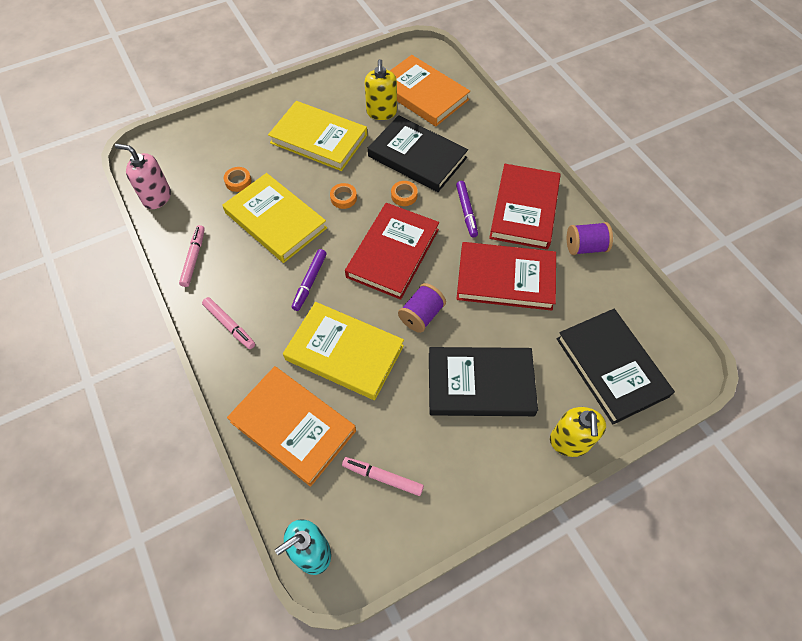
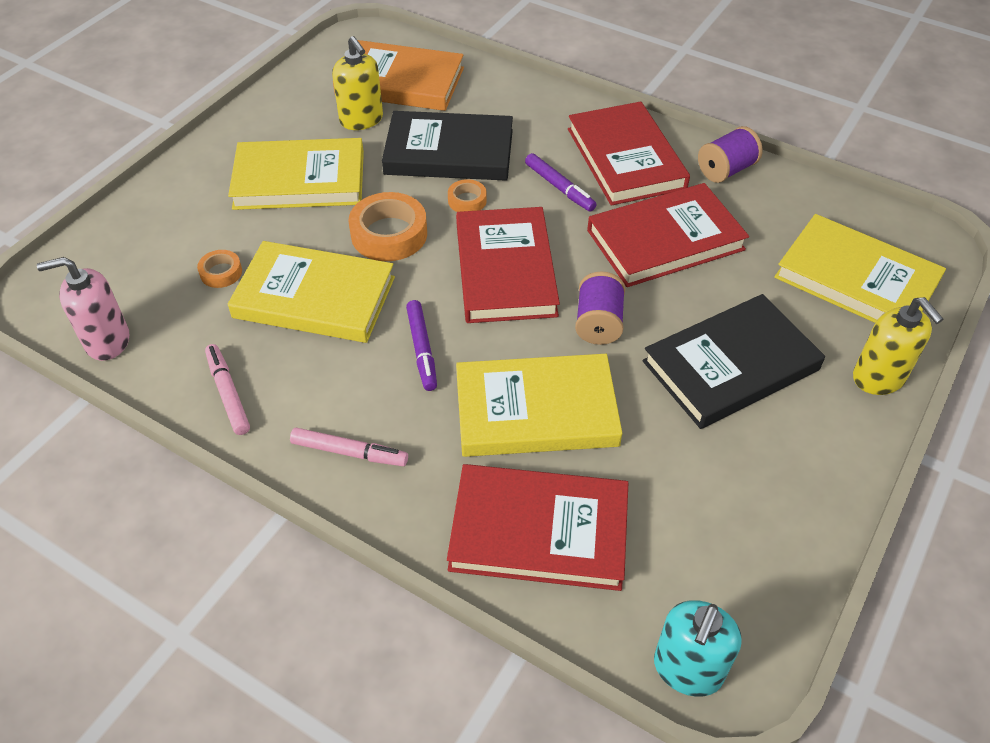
camera: 30 degrees left, 10 degrees down
(293, 426) = (539, 531): orange book -> red book
(343, 198) = (389, 234): orange tape -> orange tape, size x1.91
(382, 477) = (703, 530): pink marker -> none
(611, 367) = (856, 279): black book -> yellow book

